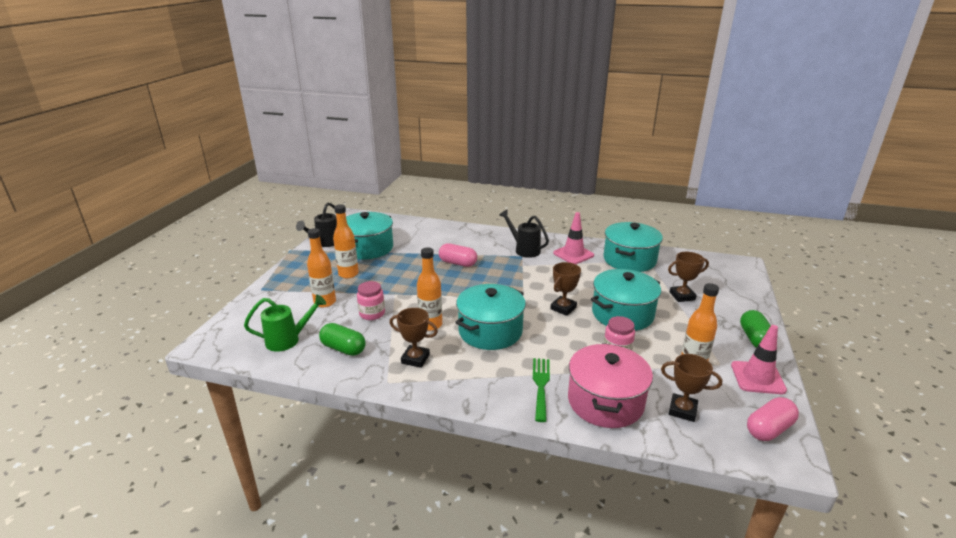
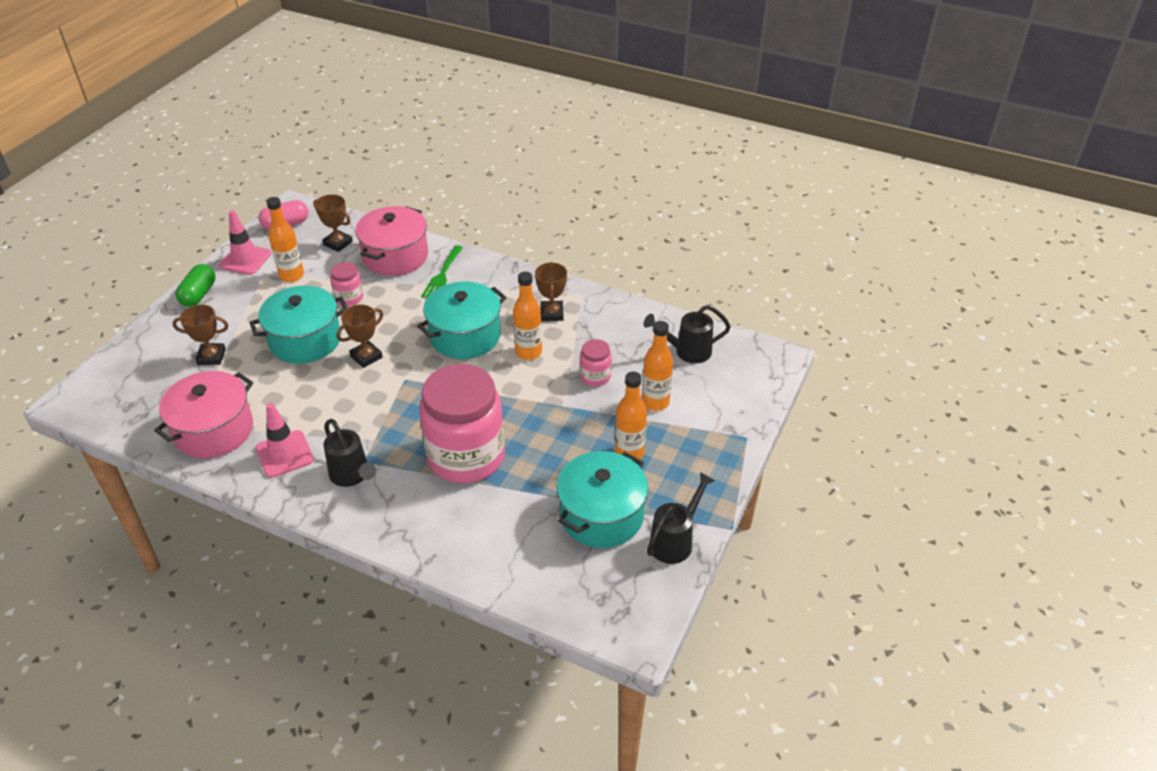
camera: 170 degrees left, 15 degrees up
(288, 340) = (687, 351): green watering can -> black watering can
(343, 348) = (625, 334): green capsule -> none
(415, 359) = (552, 313): brown trophy -> brown trophy turned 60 degrees clockwise
(458, 263) = (466, 457): pink capsule -> pink jar
(629, 260) = (214, 430): turquoise pot -> pink pot

